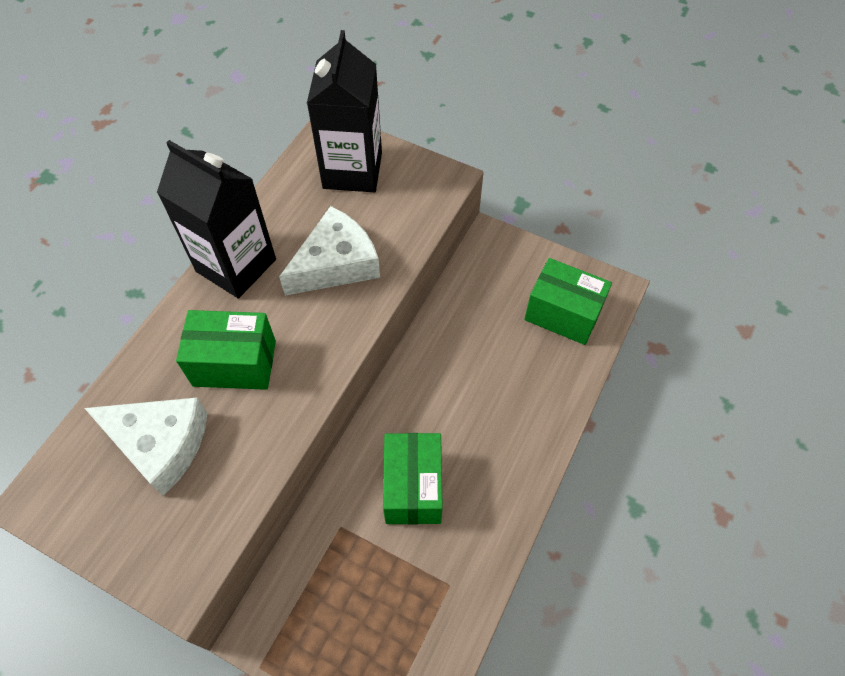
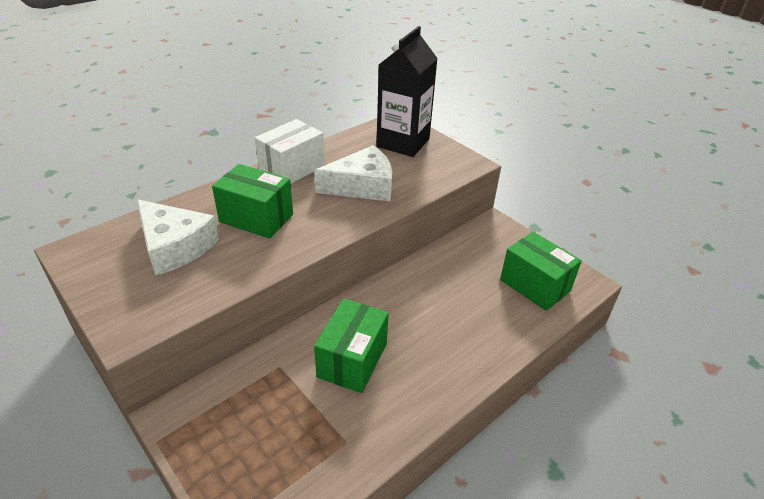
camera: 20 degrees right, 20 degrees down
(236, 265) = (292, 169): black carton -> white box

